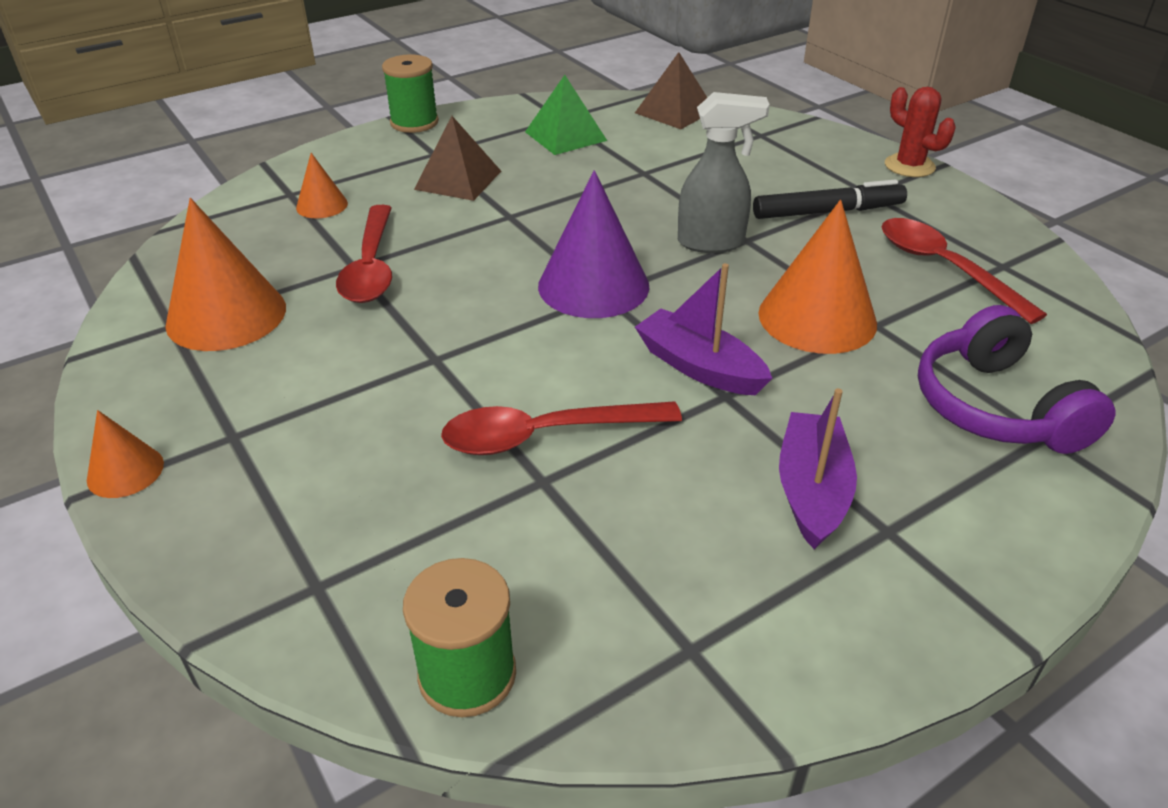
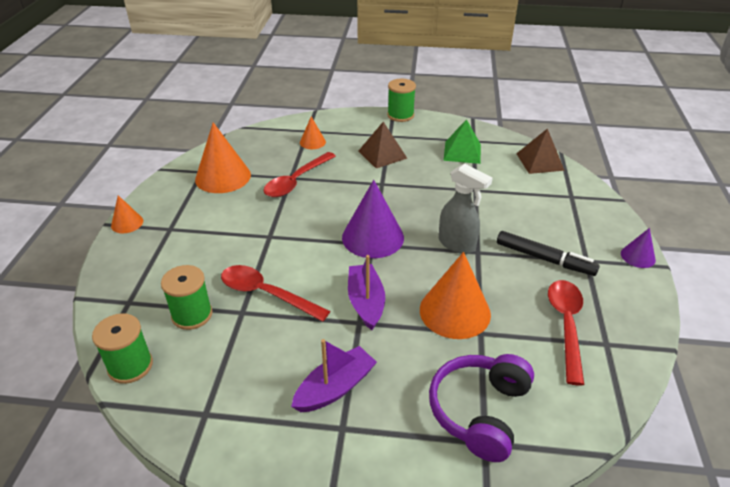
camera: 40 degrees right, 0 degrees up
(466, 533) = (192, 315): none -> green spool
(909, 166) = (638, 256): red cactus -> purple cone

